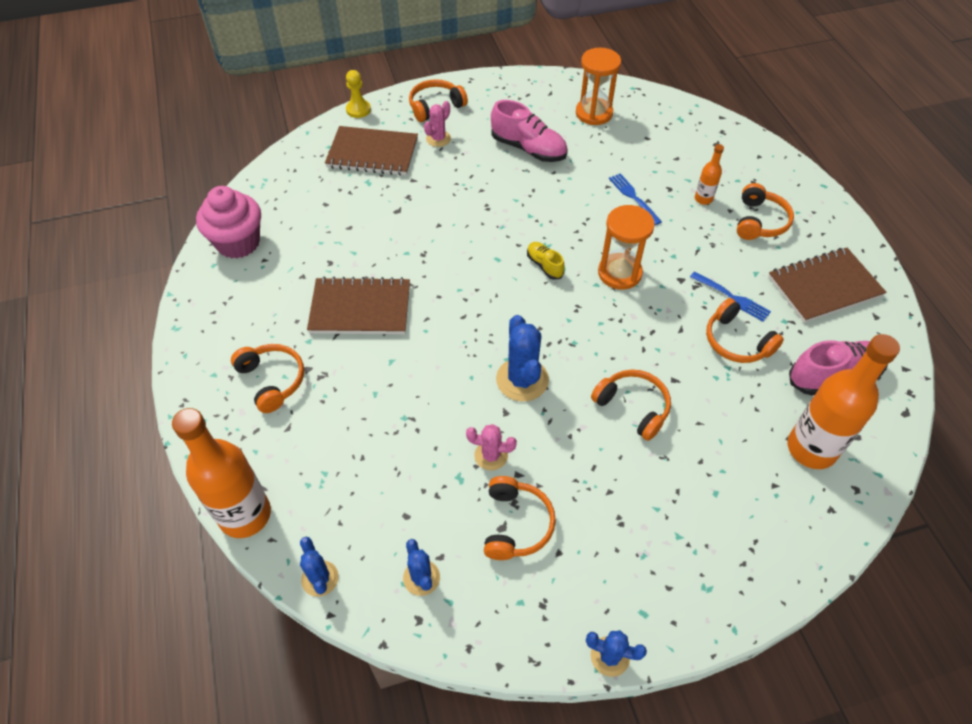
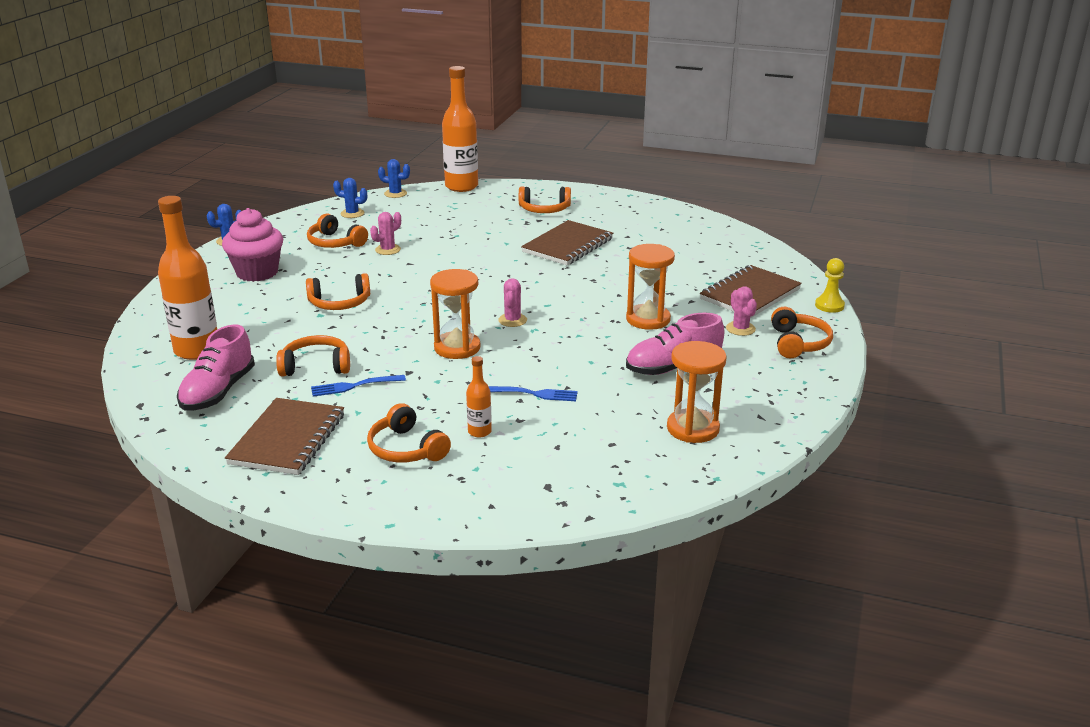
camera: 125 degrees right, 25 degrees down
(238, 243) = (691, 225): pink cupcake -> pink cupcake (257, 272)
(468, 190) = (648, 319): none -> orange hourglass
(522, 379) = (423, 276): blue cactus -> none
(544, 265) = (512, 320): yellow shoe -> pink cactus

